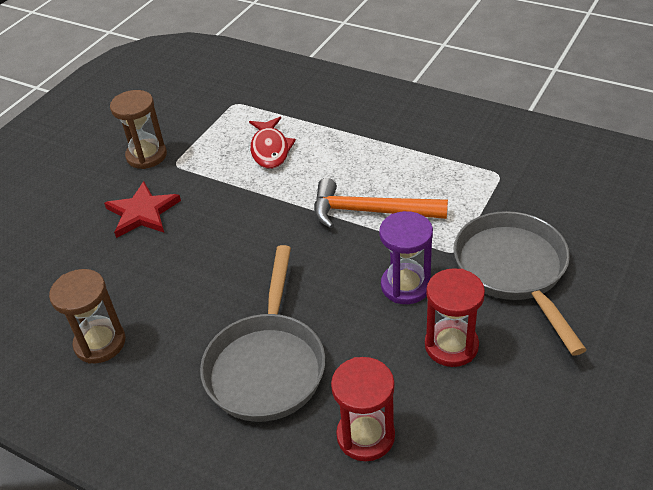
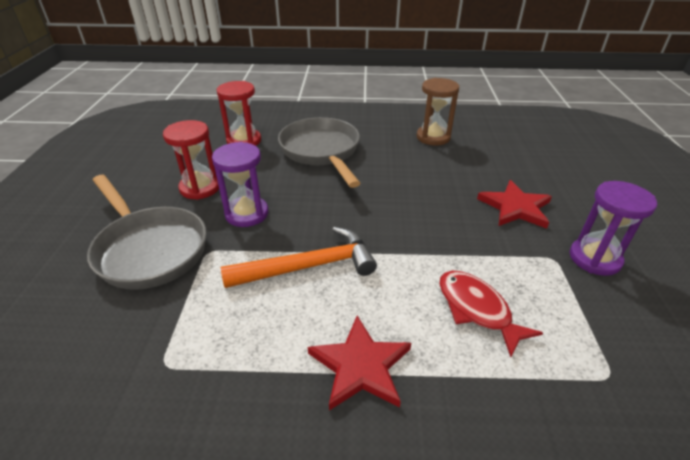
camera: 150 degrees right, 5 degrees down
(146, 156) = (594, 258): brown hourglass -> purple hourglass
(371, 141) = (360, 366): none -> red star

